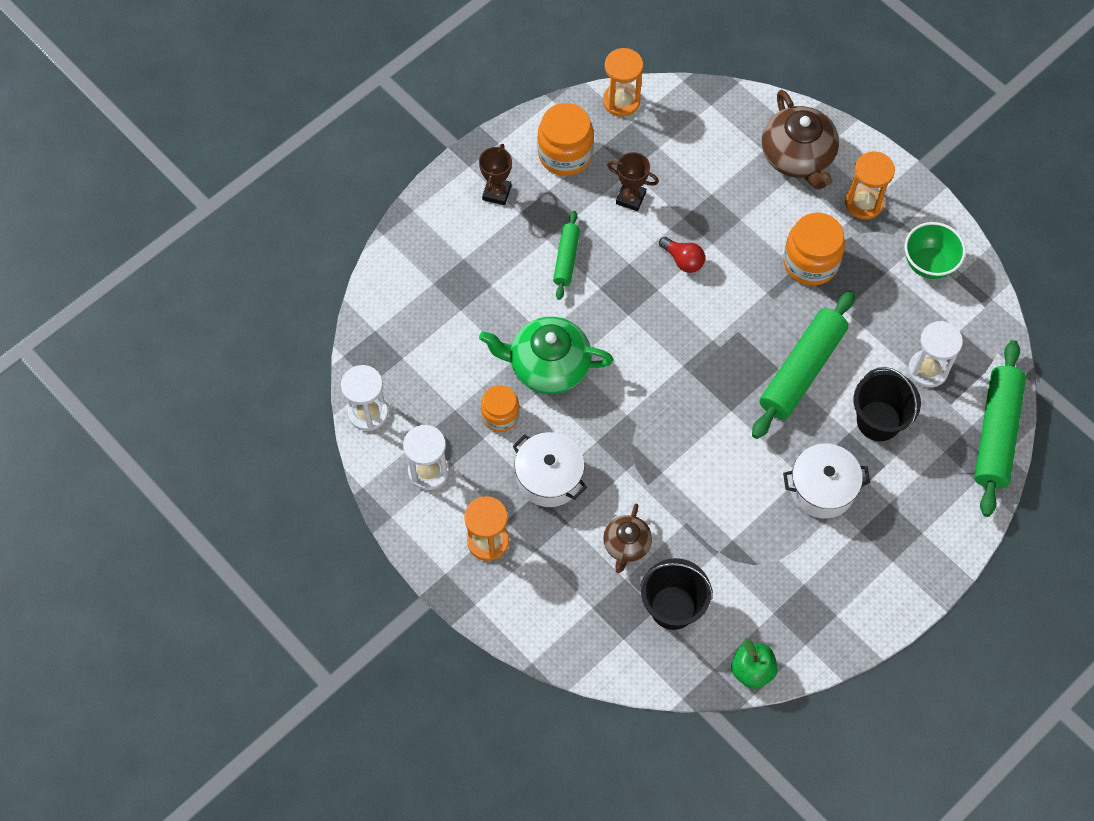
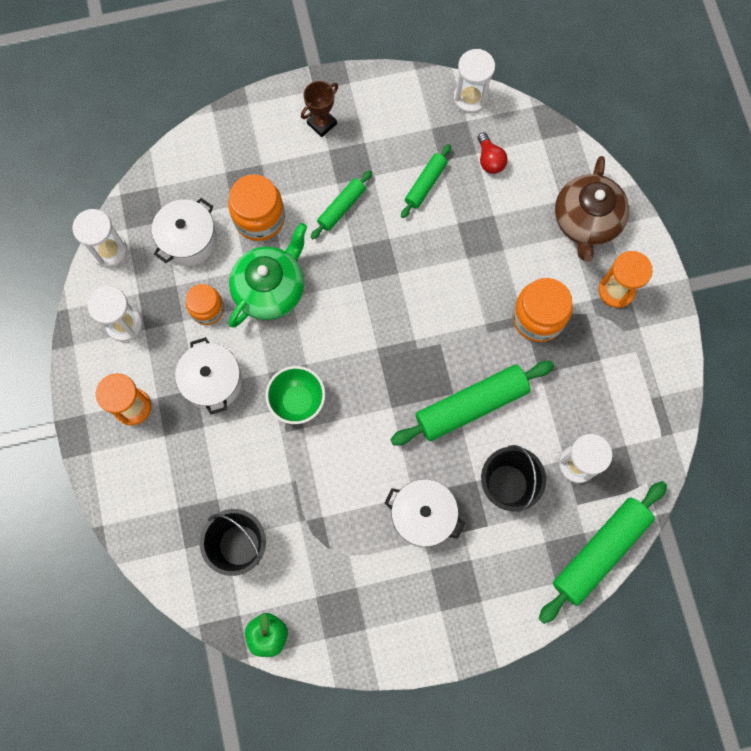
camera: 30 degrees right, 10 degrees up
(439, 363) = (188, 240): none -> white pot
(548, 365) = (270, 289): green teapot -> green teapot turned 90 degrees clockwise
(565, 154) = (396, 119): orange jar -> orange jar (259, 218)
(621, 101) = (470, 98): orange hourglass -> white hourglass
(626, 545) = (236, 472): brown teapot -> none
(630, 198) = (425, 184): brown trophy -> green rolling pin
(683, 260) = (434, 259): red light bulb -> red light bulb (489, 160)
(928, 264) = (637, 373): green bowl -> green bowl (297, 401)

